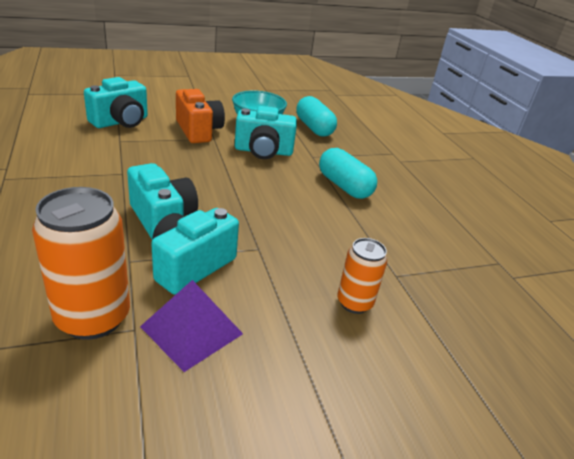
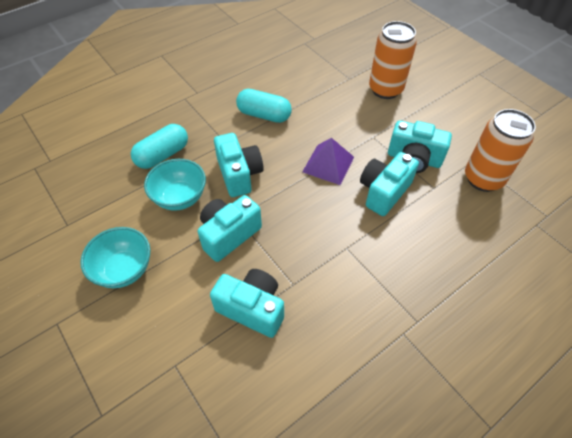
camera: 105 degrees left, 20 degrees up
(192, 330) = (456, 140): purple pyramid -> purple pyramid (328, 164)
(198, 131) = (228, 234): orange camera -> turquoise camera
(207, 95) = (124, 269): none -> turquoise bowl
(344, 186) = (264, 115): turquoise capsule -> turquoise capsule turned 75 degrees clockwise
(354, 303) = (385, 90): orange can -> orange can, size x1.71

